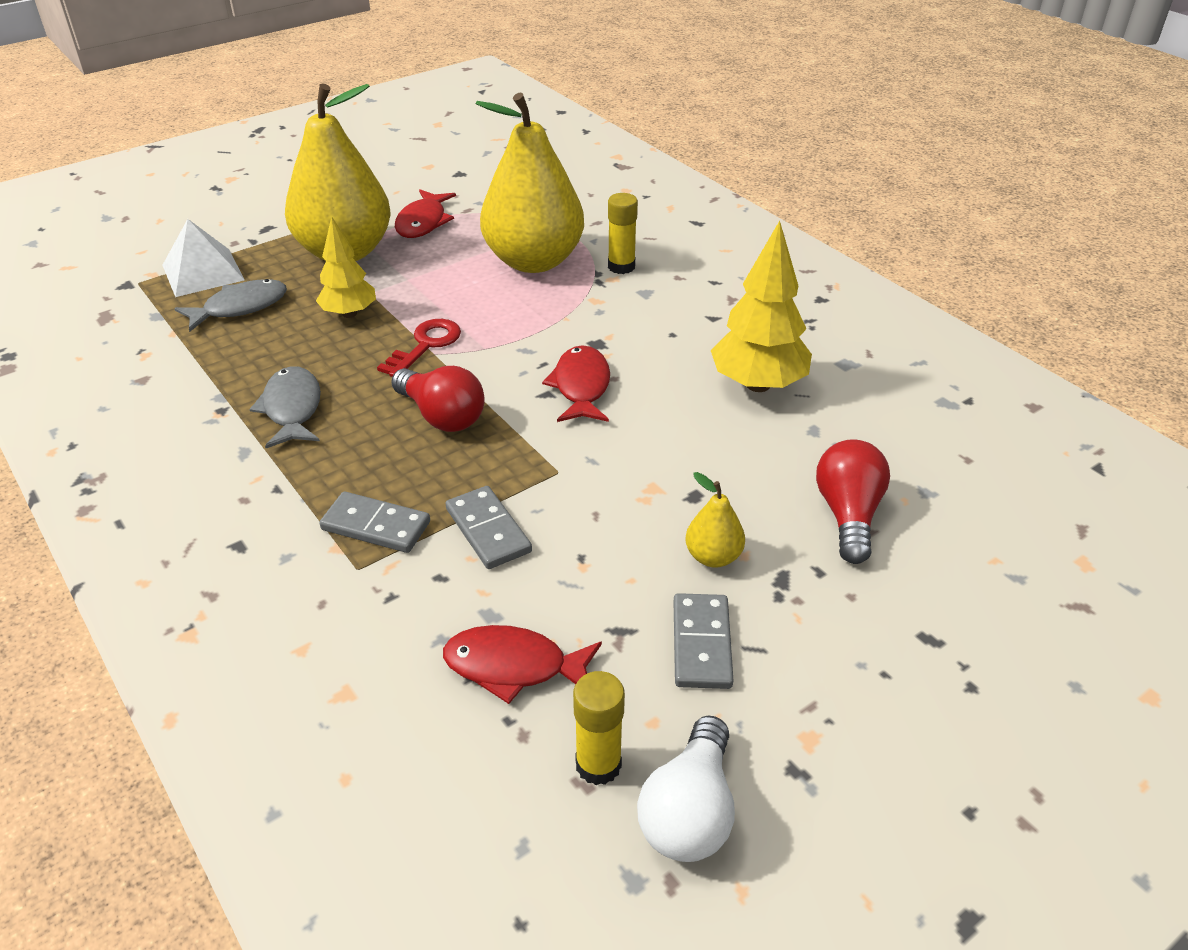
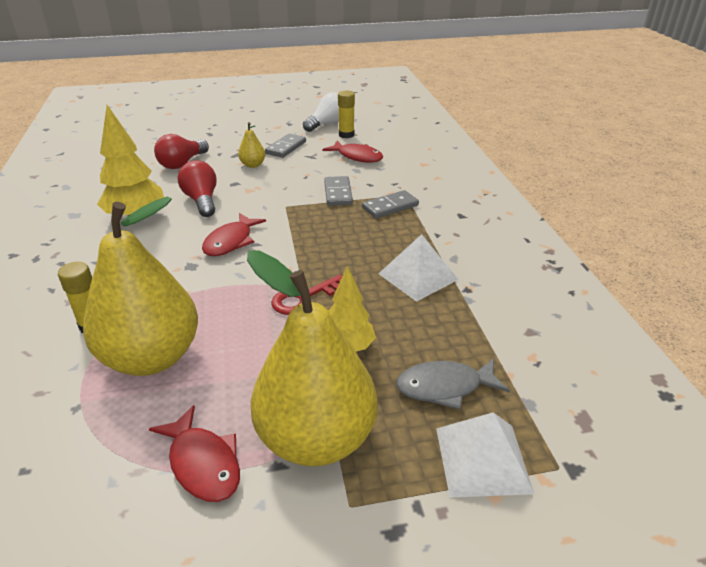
camera: 155 degrees left, 5 degrees down
(292, 409) = (418, 276): grey fish -> white pyramid
(375, 526) = (390, 207): grey domino -> grey domino turned 75 degrees counterclockwise
(423, 222) = (203, 463): red fish -> red fish turned 105 degrees clockwise
(442, 416) = (325, 247): red light bulb -> red light bulb (202, 200)

